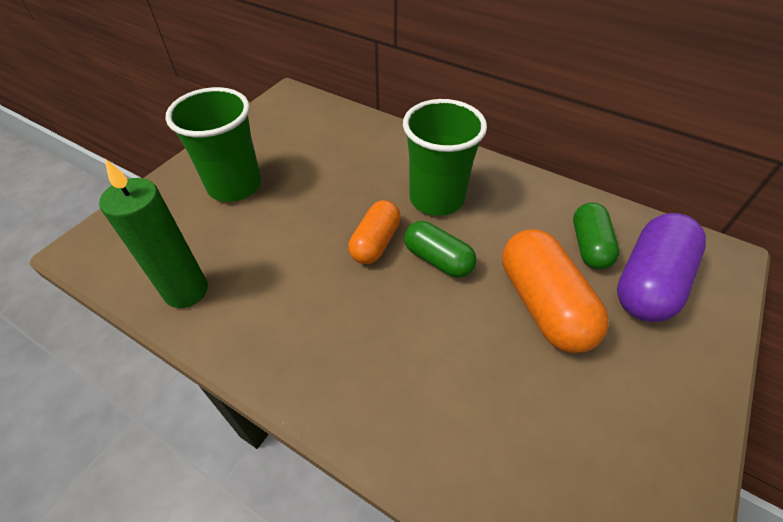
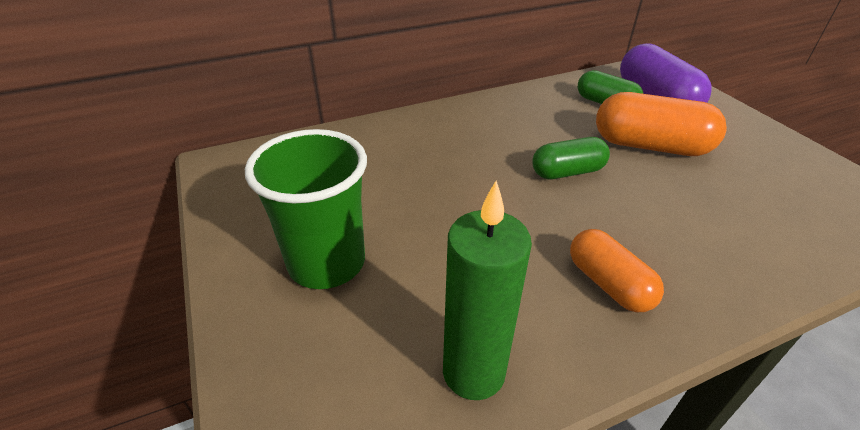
camera: 55 degrees left, 10 degrees down
(375, 242) = (517, 196): orange capsule -> orange capsule (608, 283)
(436, 198) = (492, 142): green cup -> none

